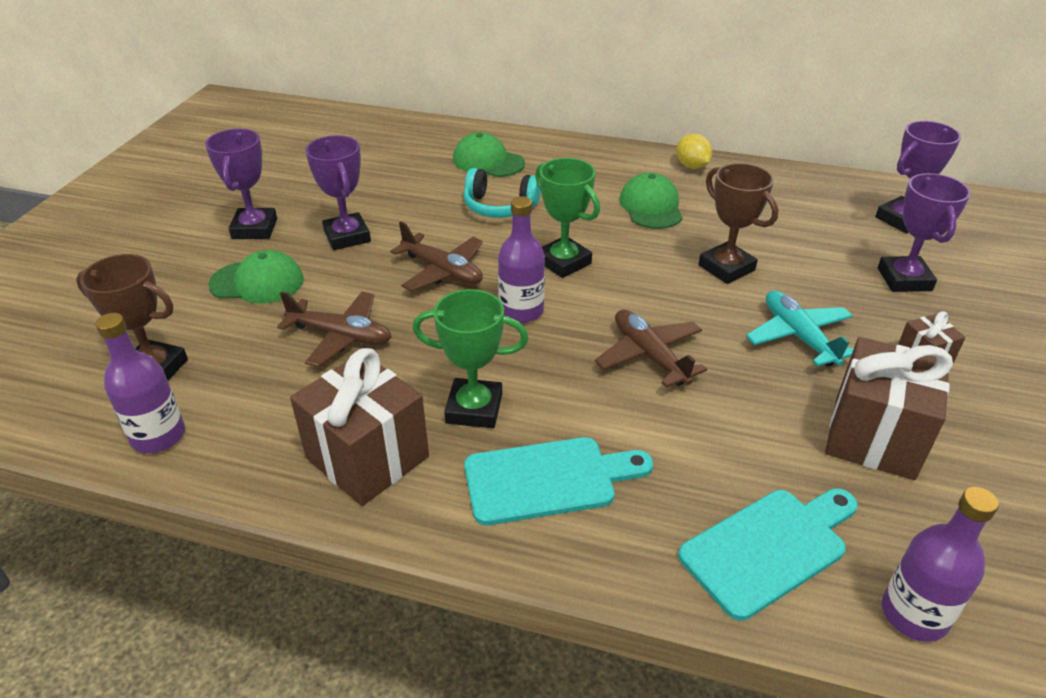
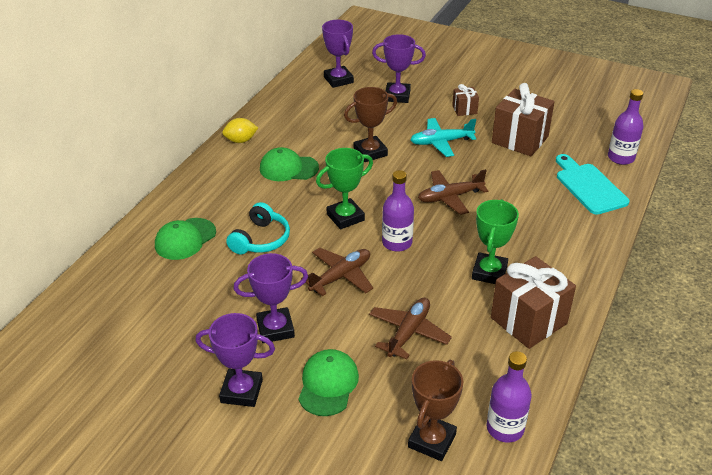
camera: 80 degrees left, 0 degrees up
(547, 479) = (546, 249): turquoise cutting board -> none

